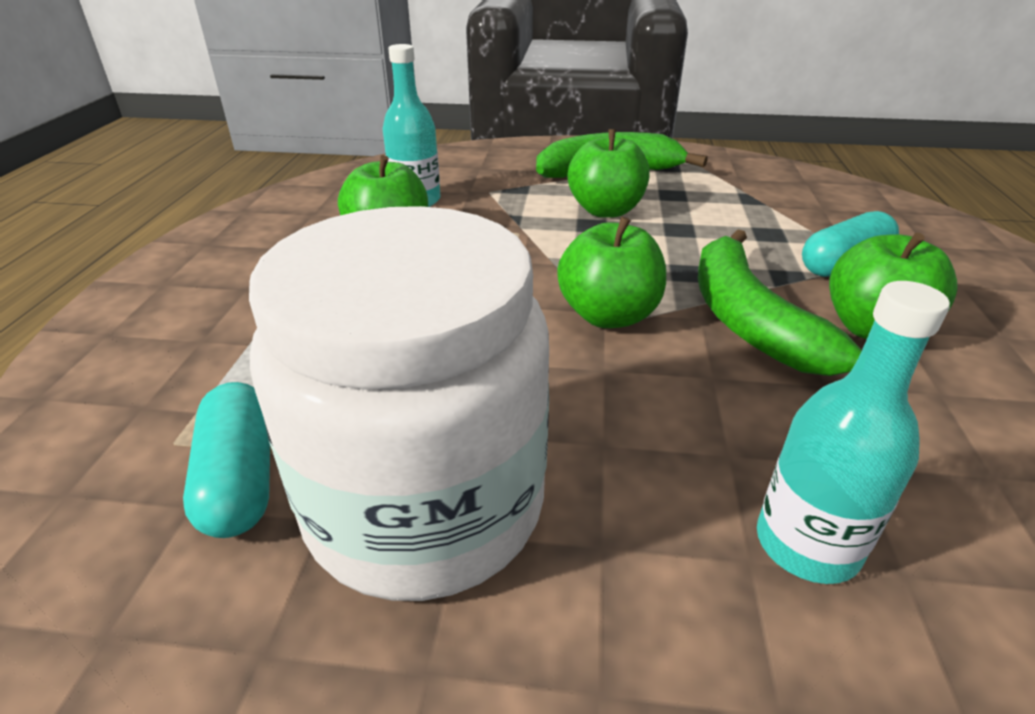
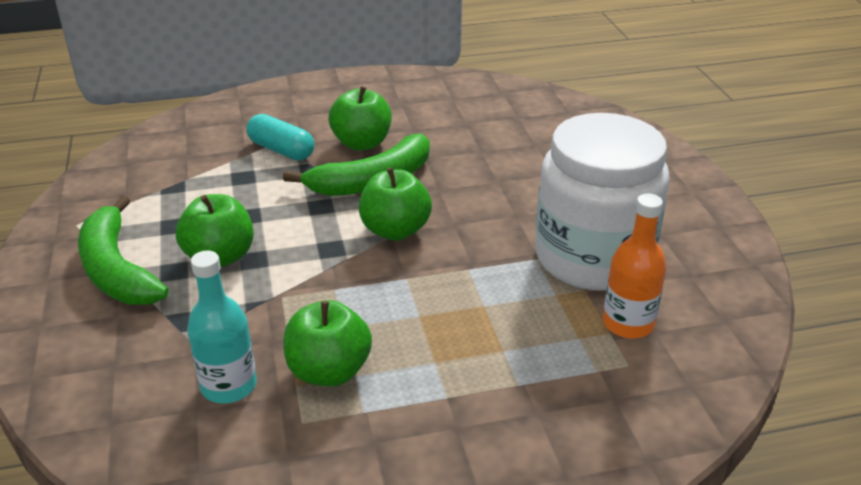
camera: 110 degrees left, 0 degrees up
(240, 479) = (628, 323): turquoise capsule -> orange bottle
(807, 544) = (536, 162): turquoise bottle -> none

